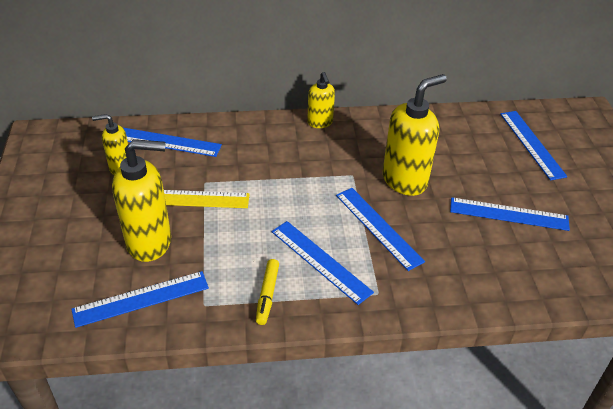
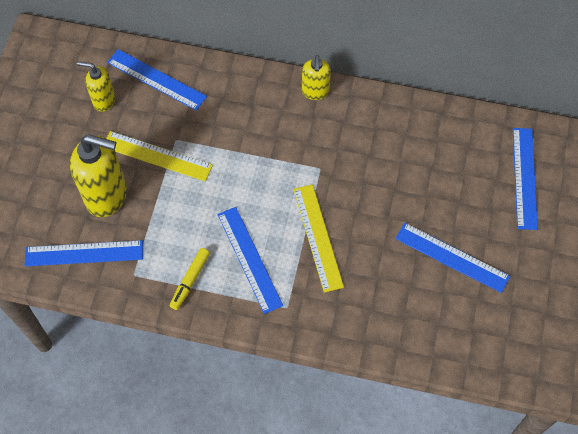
camera: 20 degrees right, 20 degrees up
(378, 227) = (318, 237): blue ruler -> yellow ruler
(405, 180) = (369, 189): yellow soap dispenser -> none

